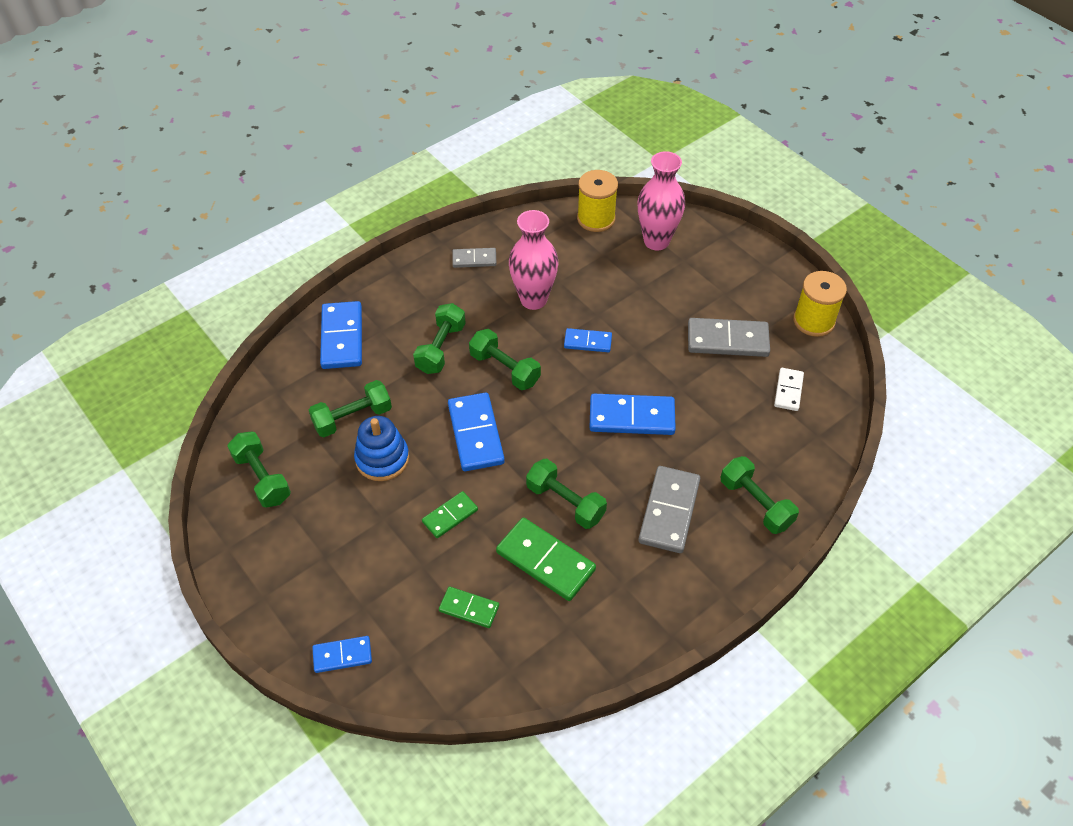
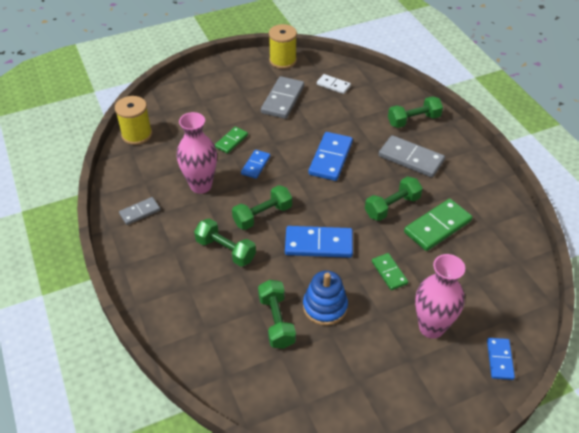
camera: 75 degrees left, 5 degrees down
(262, 478) = (320, 398): green dumbbell -> none
(342, 337) = (184, 316): blue domino -> none
(469, 608) = (469, 275): green domino -> green domino (231, 141)
(474, 259) = (140, 212): grey domino -> grey domino turned 45 degrees clockwise
(656, 241) = (177, 110): pink vase -> pink vase (431, 327)

